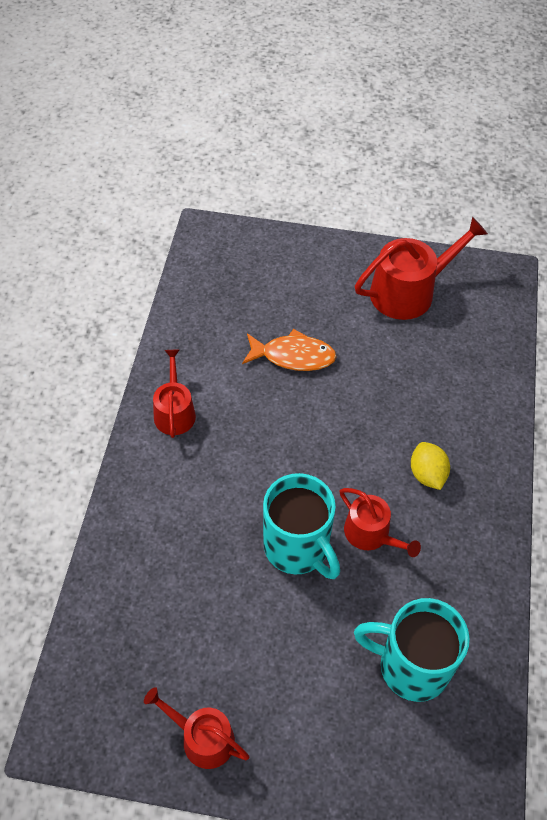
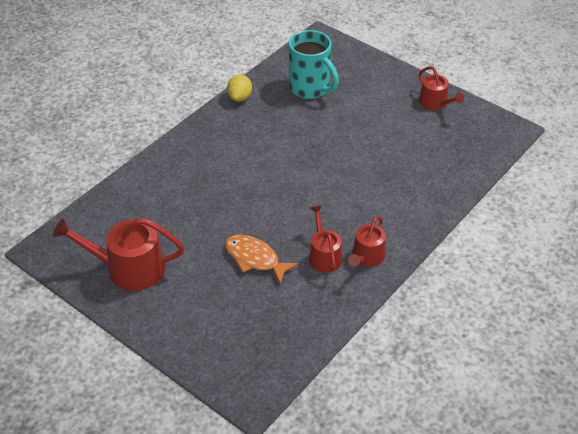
camera: 150 degrees left, 10 degrees down
(298, 548) = (334, 153): turquoise mug -> none
(371, 534) = (285, 143): red watering can -> red watering can (324, 255)
(427, 474) = (226, 157): yellow lemon -> yellow lemon (239, 97)

